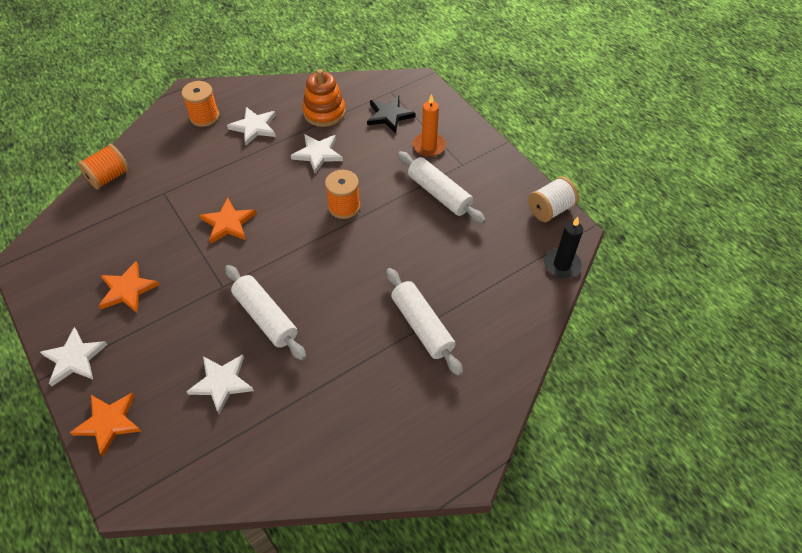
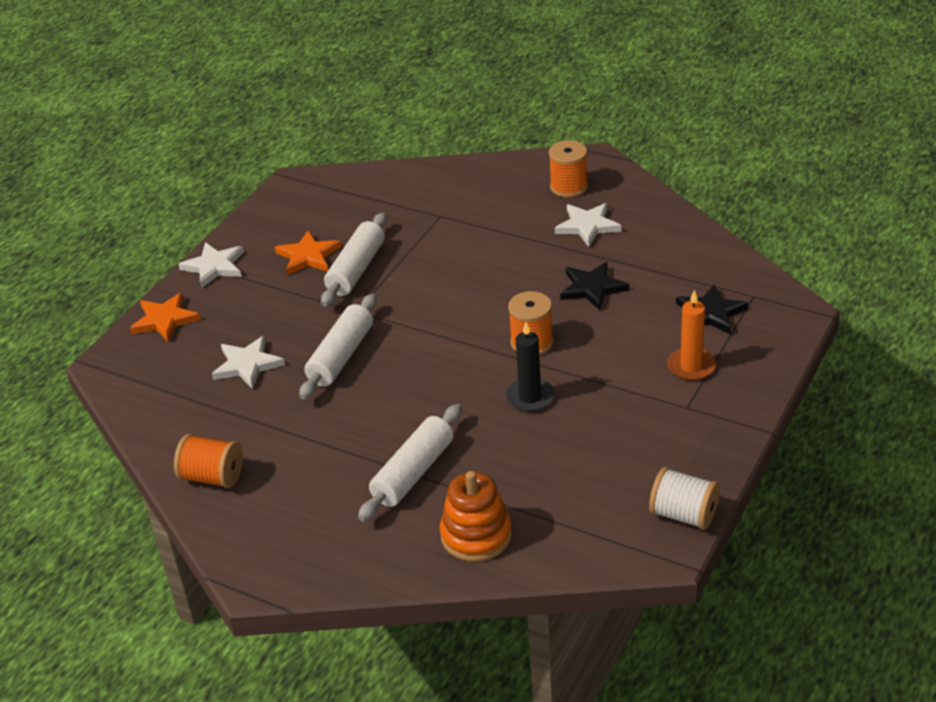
camera: 65 degrees right, 15 degrees down
(109, 177) = (430, 174): orange spool -> orange spool (212, 477)
(228, 223) = (438, 275): orange star -> none
(318, 154) = (592, 288): white star -> black star
(324, 112) = (662, 263): orange stacking toy -> orange stacking toy (476, 535)
(439, 194) = (620, 407): white rolling pin -> white rolling pin (356, 269)
(561, 265) = (598, 558): black candle -> black candle (530, 397)

